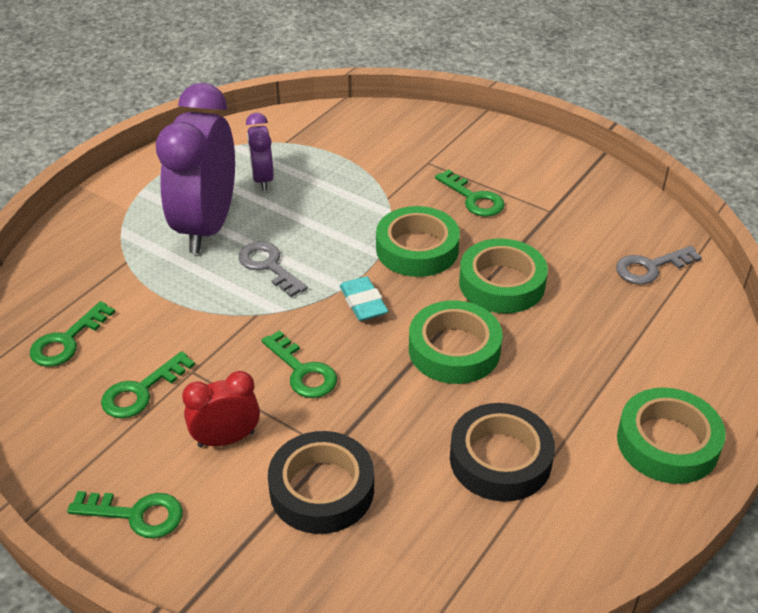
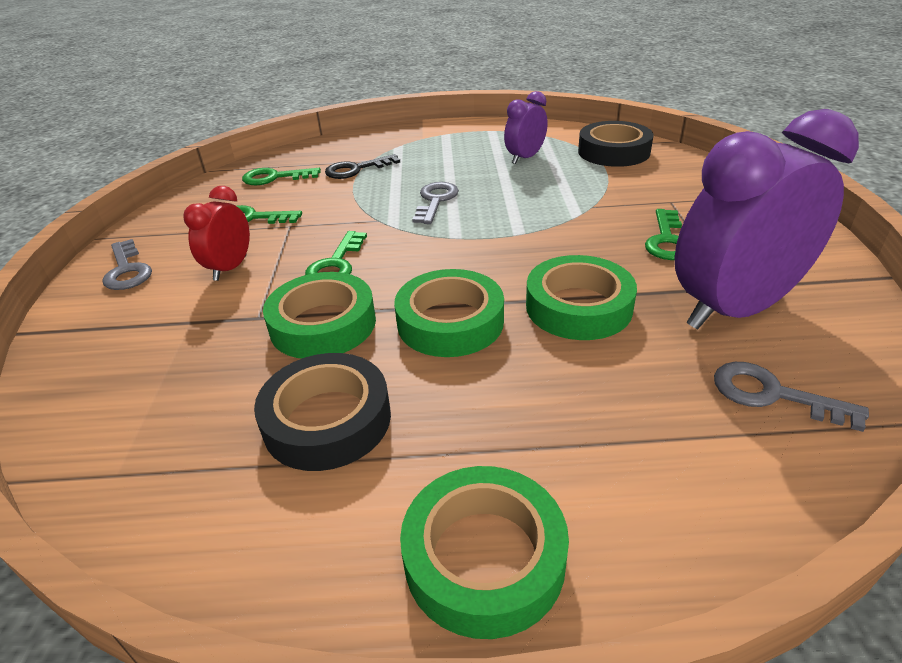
camera: 55 degrees right, 5 degrees down
(133, 280) = (356, 169): none -> black key
(136, 514) = (127, 270): green key -> grey key
(206, 227) = (443, 165): purple clock -> purple clock (734, 309)
(226, 439) = (230, 268): red clock -> red clock turned 105 degrees counterclockwise
(322, 489) = (206, 334): black tape -> black tape (613, 152)
(363, 303) = (449, 253): turquoise eraser -> none
(417, 249) = (553, 245): green tape -> green tape (323, 324)

